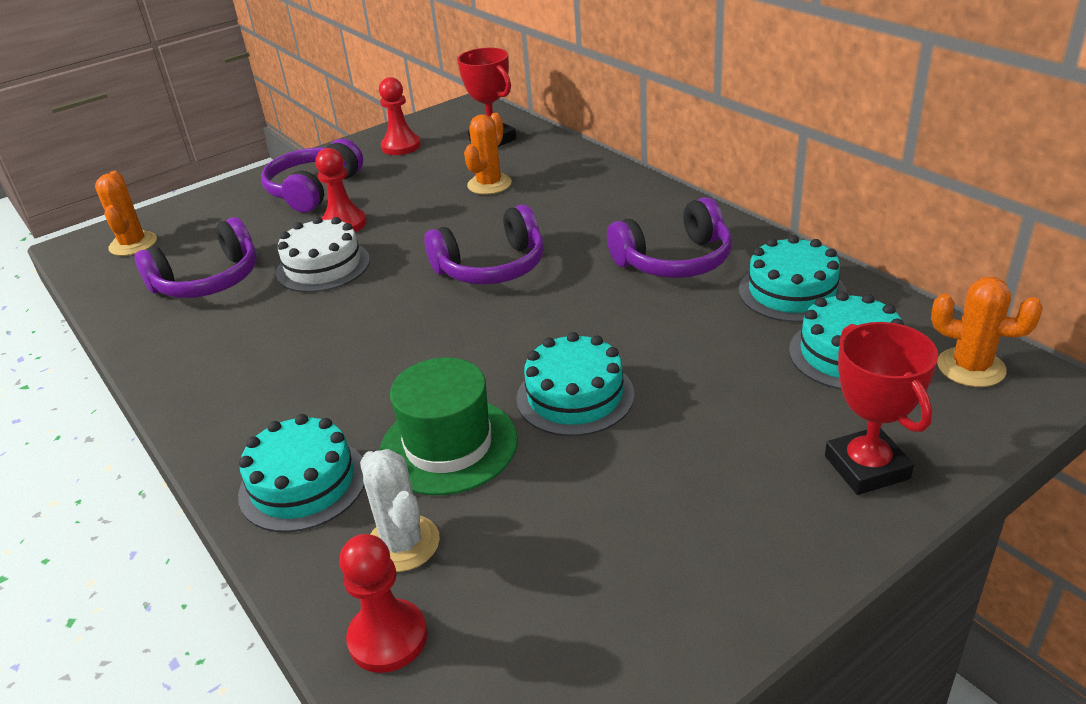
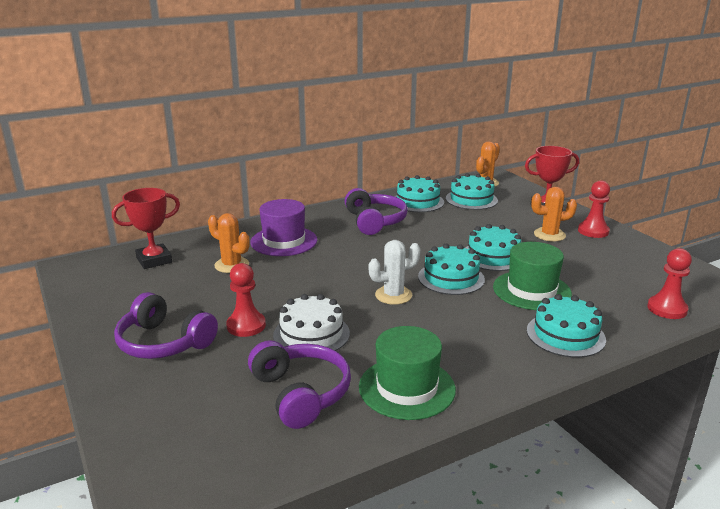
camera: 85 degrees left, 10 degrees down
(133, 244) = (187, 456): orange cactus -> orange cactus (549, 235)
(201, 346) = (407, 388): none -> green hat
(401, 146) = (118, 299): red pawn -> red pawn (593, 231)
(403, 543) = (607, 304): white cactus -> white cactus (393, 295)
(481, 356) = (451, 278): none -> turquoise cake
(492, 267) = (352, 270): purple headphones -> none
(570, 202) = (284, 241): none -> purple hat

